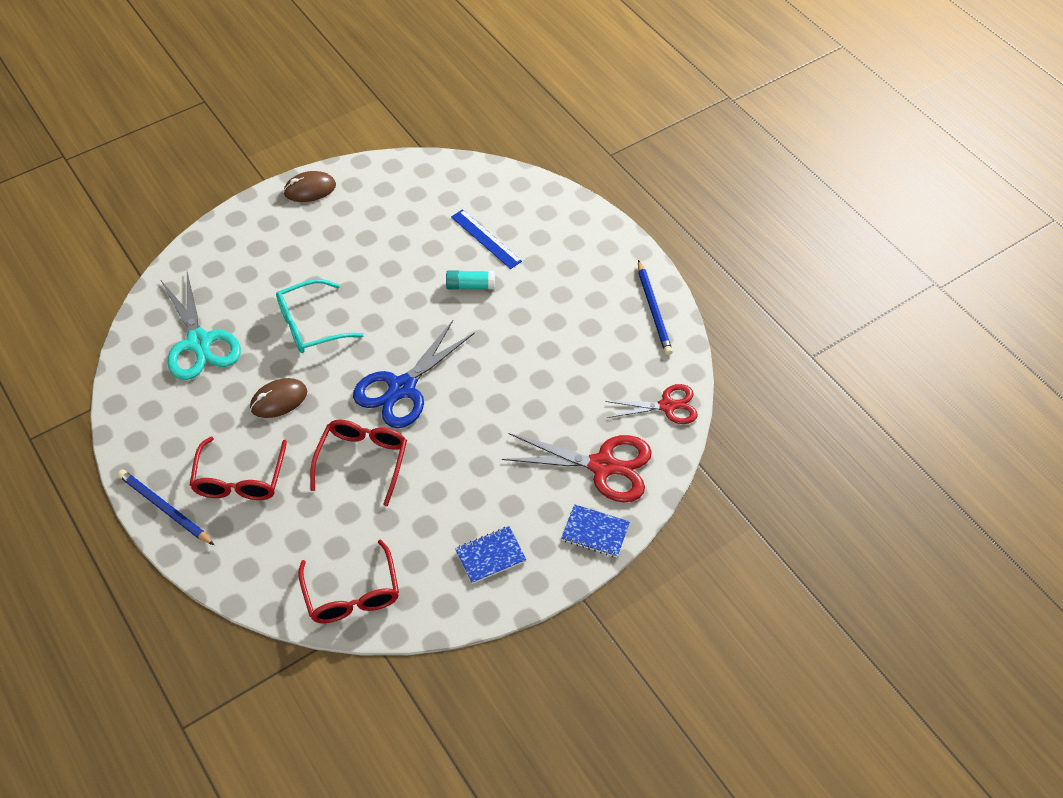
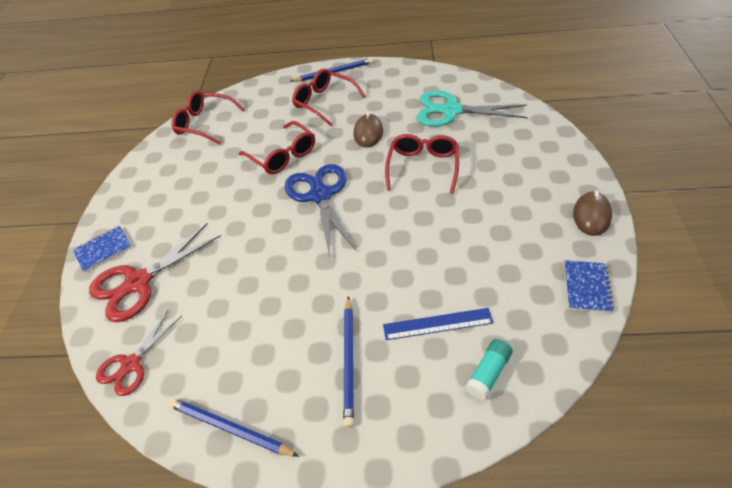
camera: 130 degrees right, 5 degrees down
(310, 325) = (423, 167): turquoise glasses -> red glasses
(470, 286) = (386, 283): turquoise glue stick -> turquoise glue stick (488, 373)
(490, 556) = (155, 188): blue notebook -> blue notebook (587, 287)
(554, 273) = (349, 361): none -> blue pencil

